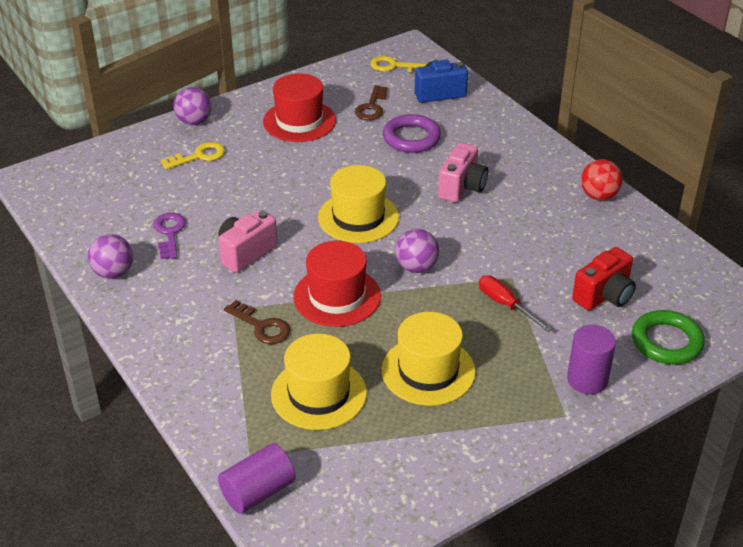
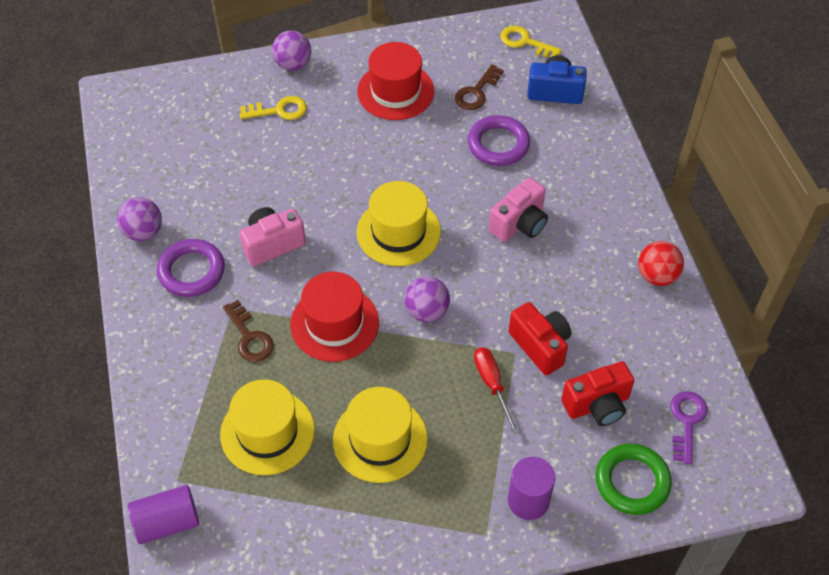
camera: 20 degrees right, 15 degrees up
(169, 233) = (212, 199): purple key -> purple key (686, 421)
(177, 291) = (191, 271): none -> purple ring
(531, 267) = (540, 346): none -> red camera

